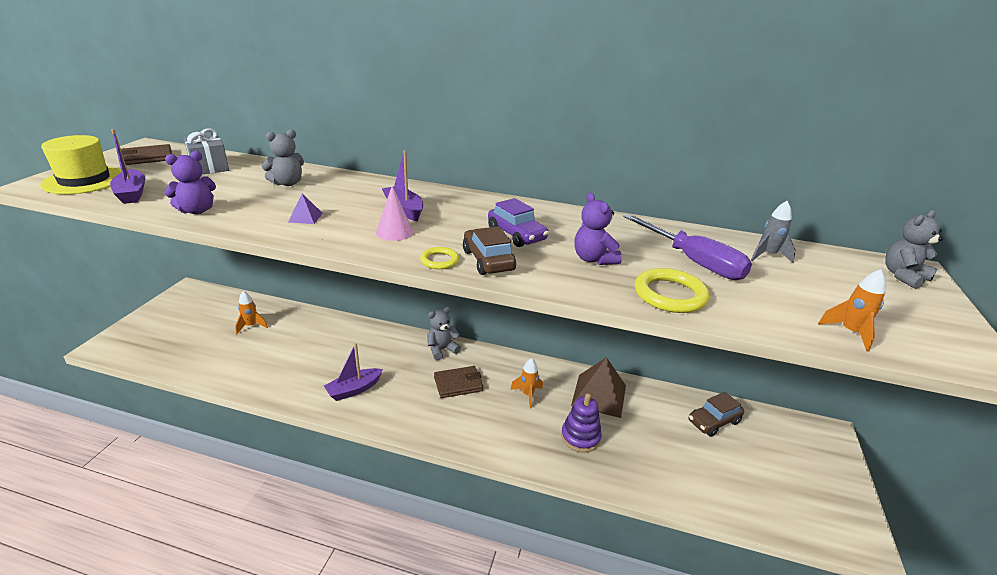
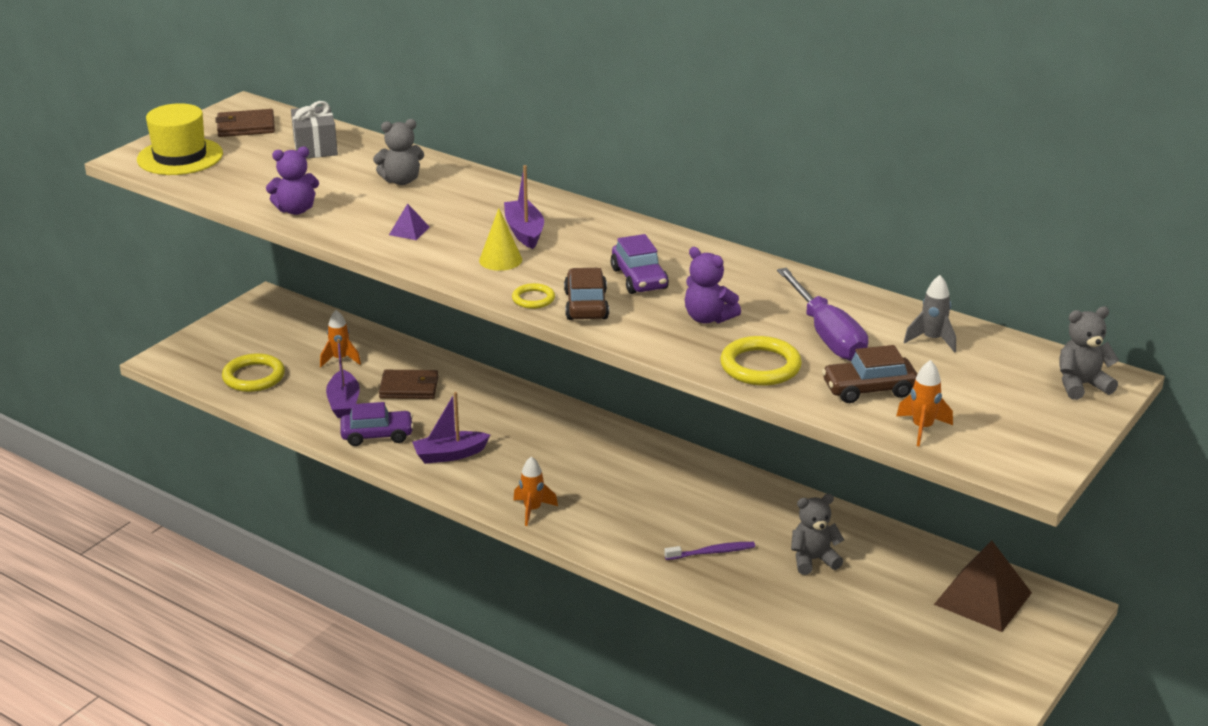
camera: 20 degrees right, 0 degrees up
(132, 194) = (229, 180): purple boat -> purple boat (344, 403)
(182, 349) = (254, 377): none -> yellow ring
(292, 383) = (377, 435): none -> purple car
(394, 232) = (500, 260): pink cone -> yellow cone
(441, 349) = (580, 425): grey teddy bear -> grey teddy bear (813, 560)
(458, 384) = (584, 469): brown wallet -> brown wallet (409, 388)
(527, 395) = (670, 496): orange rocket -> orange rocket (532, 510)
(580, 437) = (712, 552): purple stacking toy -> purple toothbrush
(593, 259) = (708, 318): purple teddy bear -> purple teddy bear turned 45 degrees counterclockwise
(599, 395) = (768, 512): brown pyramid -> brown pyramid (983, 598)
(713, 421) = (908, 568): brown car -> brown car (868, 389)

